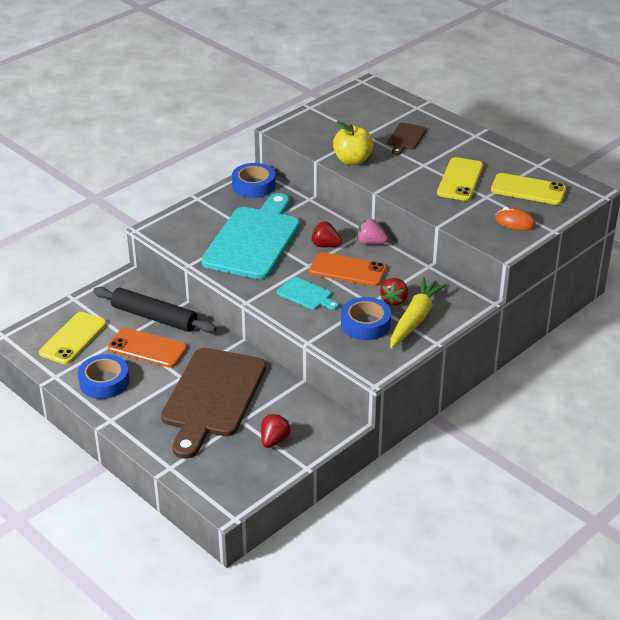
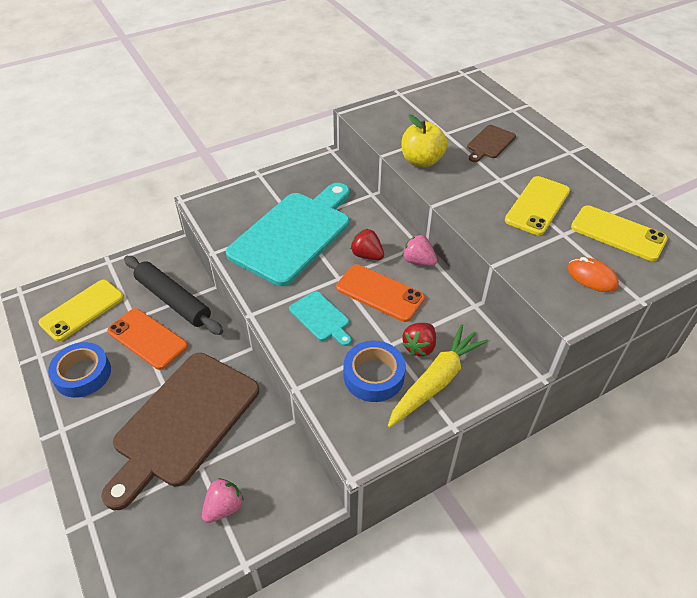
camera: 15 degrees right, 10 degrees up
(254, 185) = (321, 169): blue tape -> none
(274, 440) = (224, 507): red strawberry -> pink strawberry

